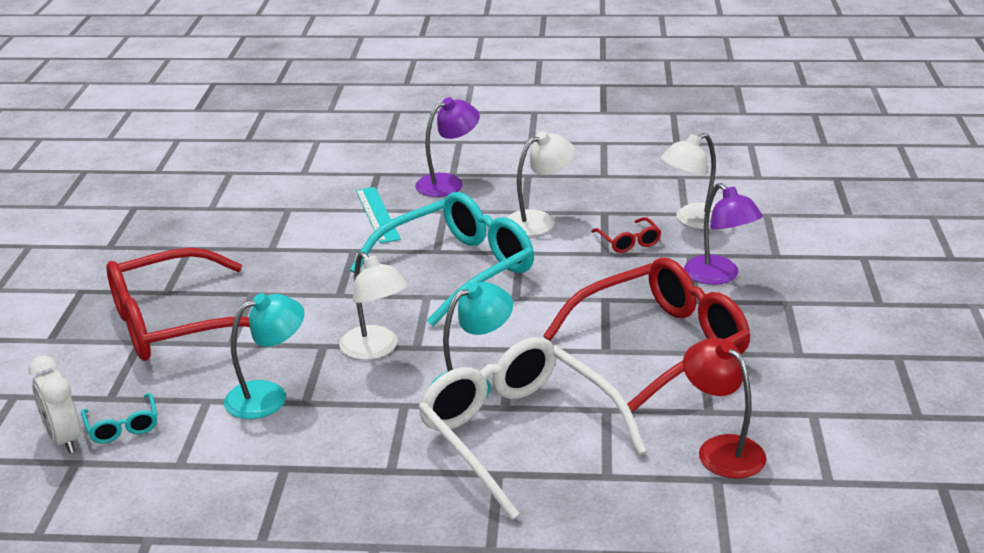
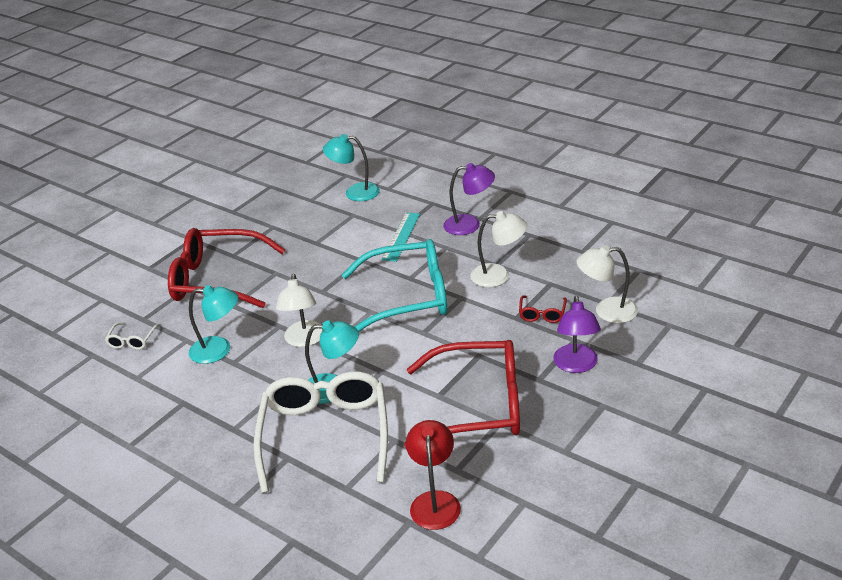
camera: 35 degrees right, 5 degrees up
(64, 439) = (100, 337): white clock -> none
(122, 427) = (132, 341): turquoise glasses -> white glasses
(263, 186) = (355, 192): none -> turquoise lamp

